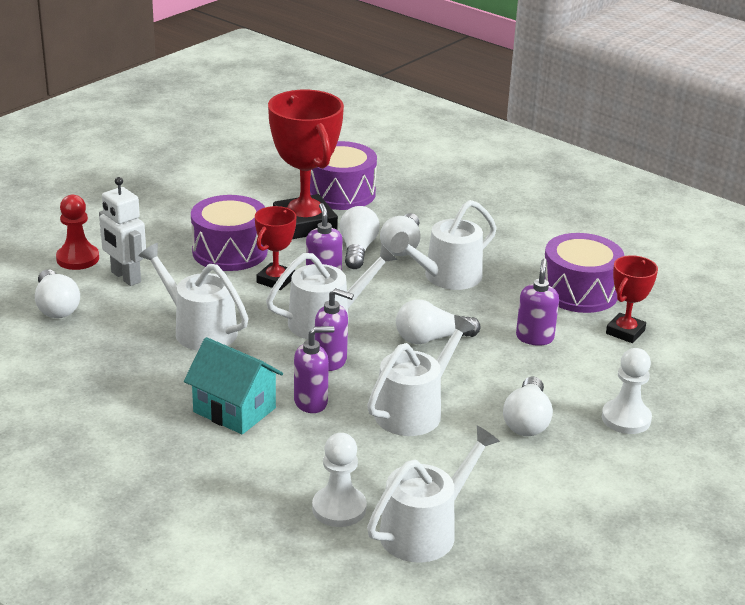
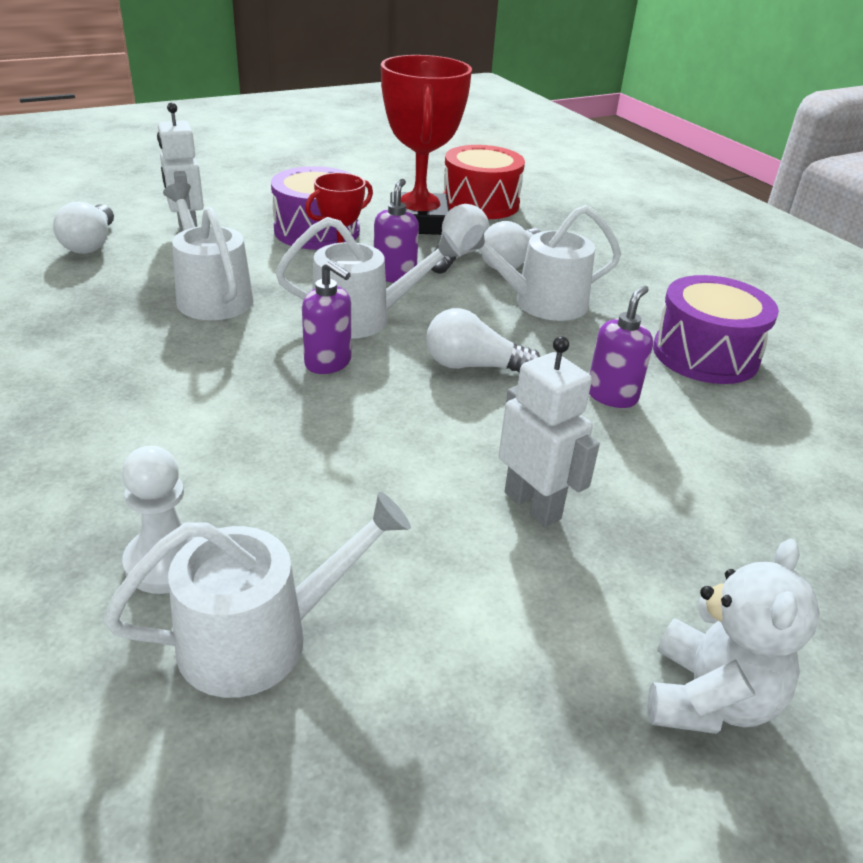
camera: 20 degrees right, 5 degrees up
(77, 259) = (160, 208): red pawn -> none
(234, 410) = (162, 391): turquoise house -> none
(311, 402) = (262, 405): purple soap dispenser -> none
(341, 193) = (480, 203): purple drum -> red drum
(414, 410) = (384, 449): white watering can -> none
(527, 421) = (533, 505): white light bulb -> white robot
(625, 332) = (746, 418): red trophy -> none
(626, 418) = (689, 542): white pawn -> none
(671, 493) = (708, 698): none -> white teddy bear

